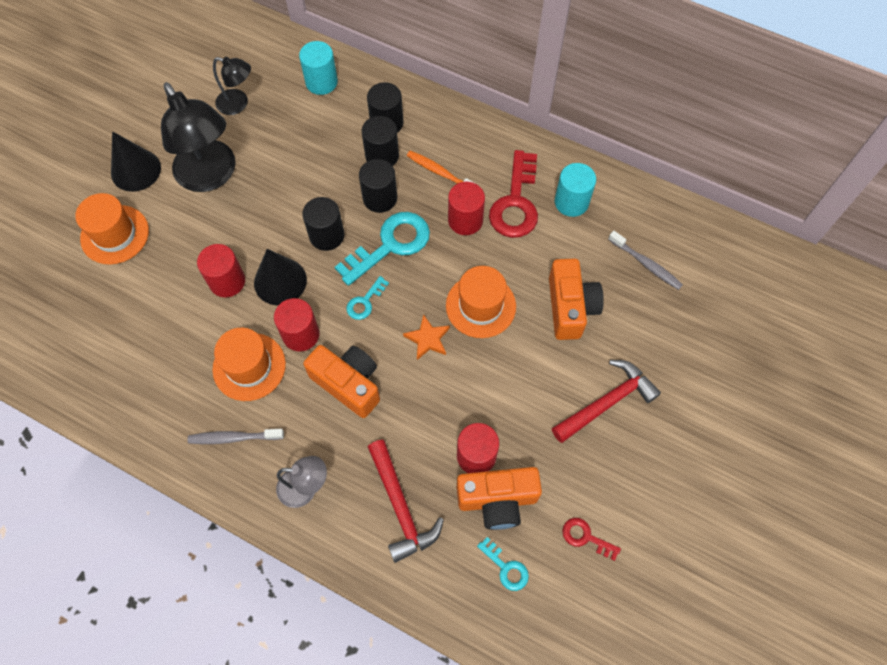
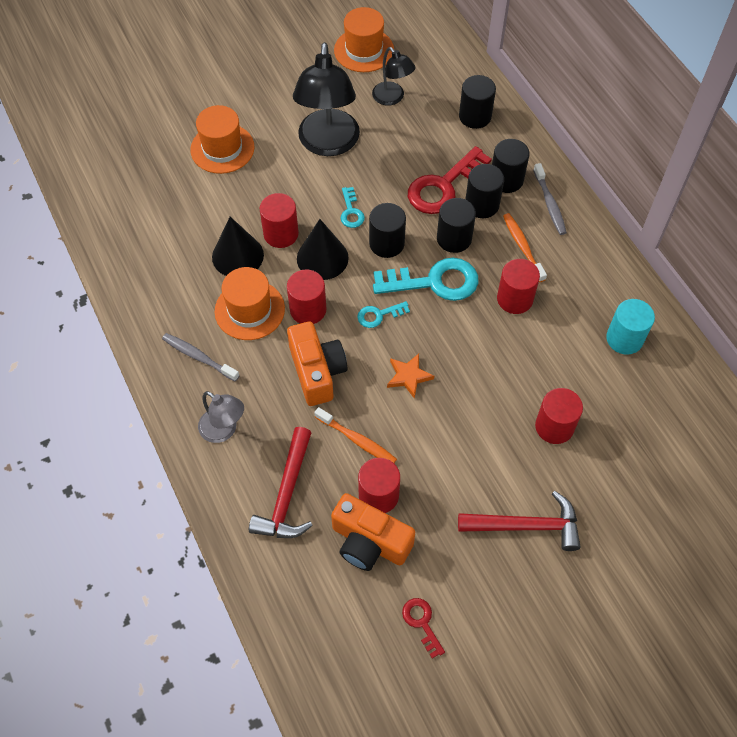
camera: 35 degrees right, 5 degrees down
(136, 170) = (273, 107): black cone -> black cone (237, 256)
(321, 82) = (475, 116): turquoise cylinder -> black cylinder
(425, 421) = (357, 440): none -> orange toothbrush
(480, 306) = (474, 377): orange hat -> orange hat (364, 50)
(506, 568) = (336, 600): turquoise key -> turquoise key (351, 212)
(516, 203) = (572, 310): red key -> red key (443, 186)
(570, 307) = (554, 426): orange camera -> red cylinder
(646, 264) = (655, 433): grey toothbrush -> grey toothbrush (549, 204)

